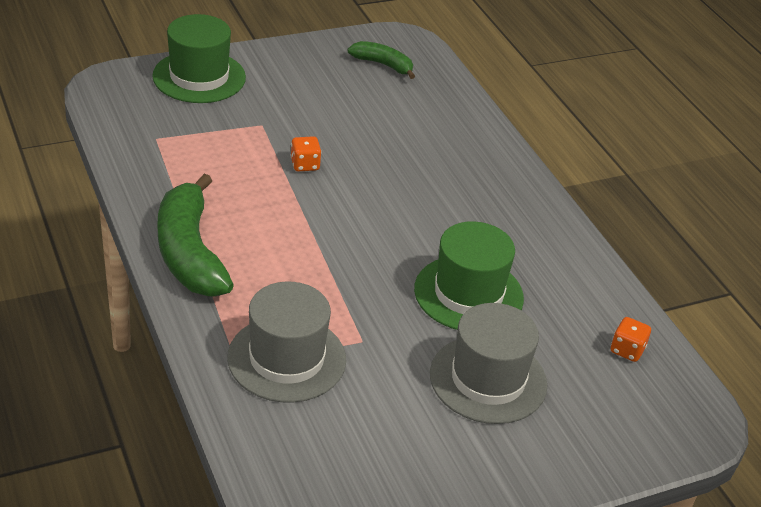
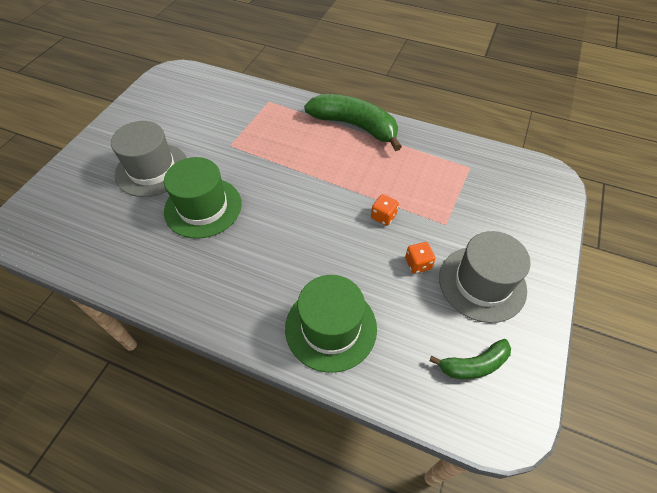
camera: 140 degrees right, 15 degrees up
(199, 77) = (531, 227): green hat -> green hat (331, 327)
(287, 358) = (252, 116): grey hat -> grey hat (482, 283)
(627, 350) = (83, 241): orange dice -> orange dice (418, 264)

